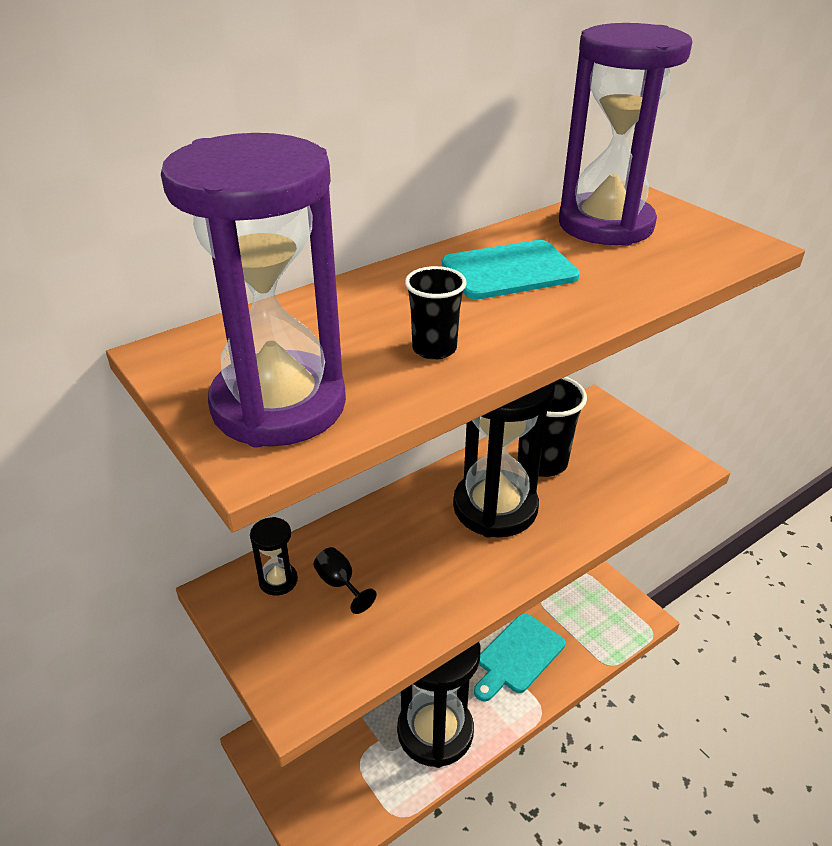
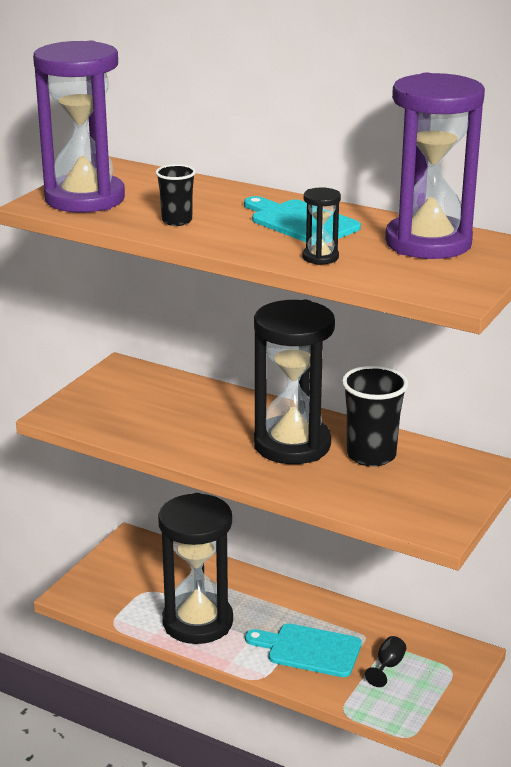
camera: 65 degrees right, 10 degrees down
(278, 580) = (145, 381): black hourglass -> black hourglass (320, 257)
(340, 584) = (159, 403): black goblet -> black goblet (388, 666)

